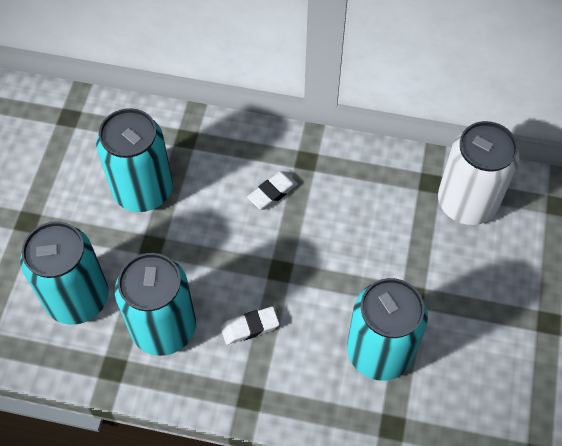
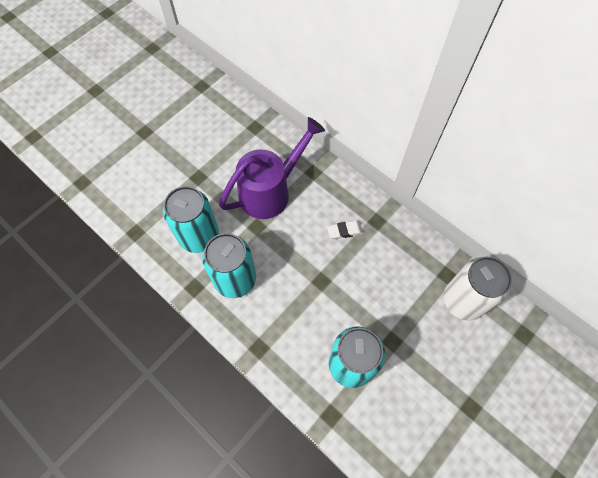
camera: 30 degrees right, 5 degrees up
(143, 190) = (271, 191): turquoise can -> purple watering can
(250, 327) = (283, 306): white eraser -> none

